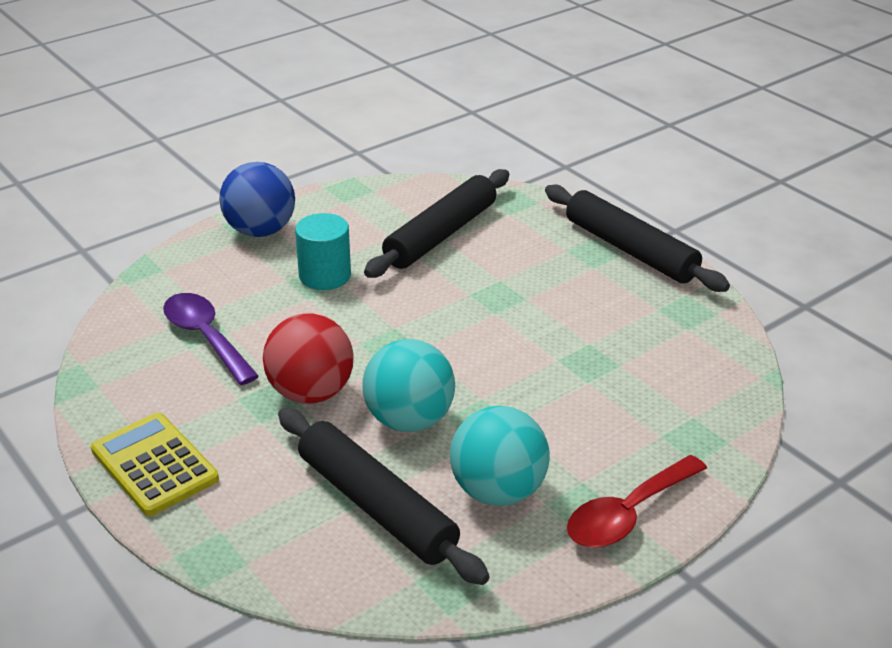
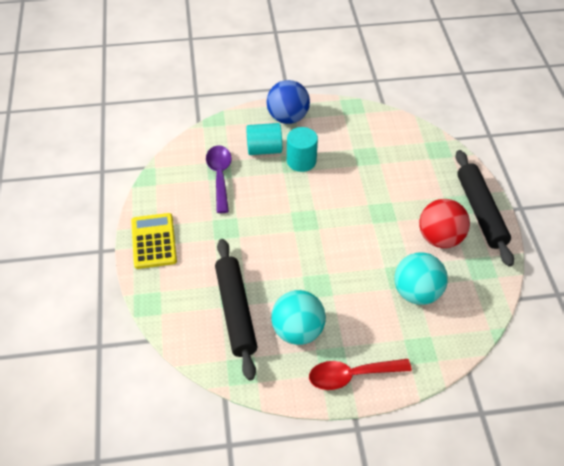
camera: 30 degrees right, 15 degrees up
(253, 280) = (264, 149): none -> turquoise cylinder
(311, 393) = (247, 232): red ball -> red ball (440, 238)
(409, 420) = (283, 270): turquoise ball -> turquoise ball (417, 293)
(441, 235) = (380, 158): black rolling pin -> none

